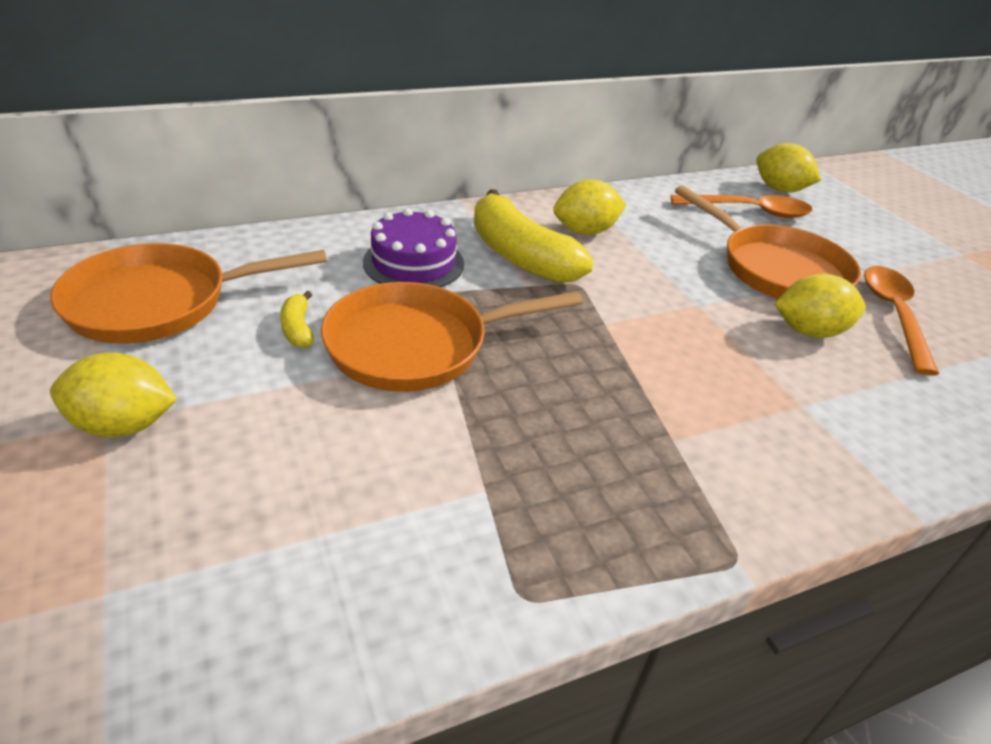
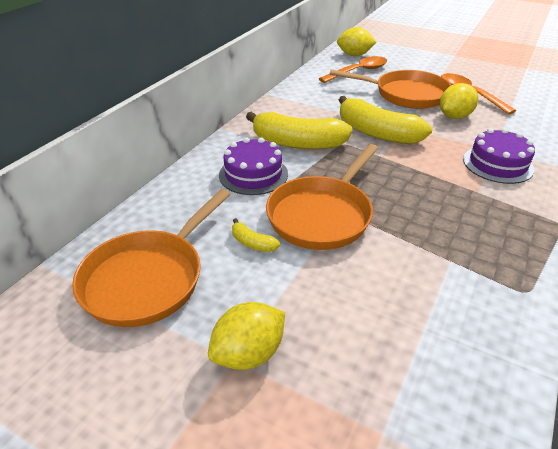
camera: 35 degrees left, 0 degrees up
(585, 231) = (307, 115): yellow lemon -> none
(646, 295) = (377, 133): none -> yellow banana
(772, 425) = (497, 164): none -> purple cake

